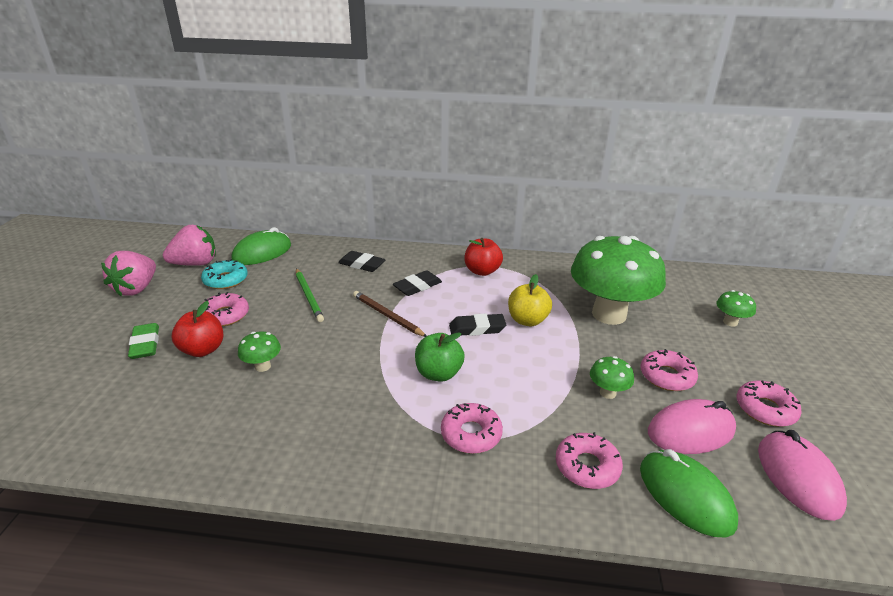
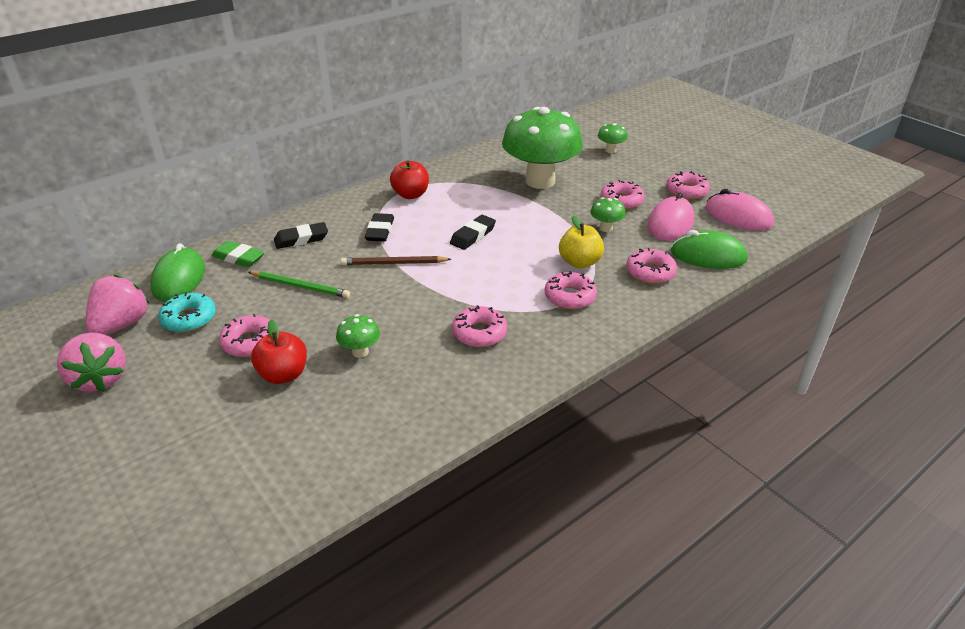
camera: 45 degrees left, 5 degrees up
(145, 344) = (217, 406): green eraser -> green eraser (238, 258)
(353, 411) = (479, 333): none -> pink donut
(438, 373) = (495, 277): green apple -> none
(527, 320) = (497, 212): yellow apple -> yellow apple (579, 262)

